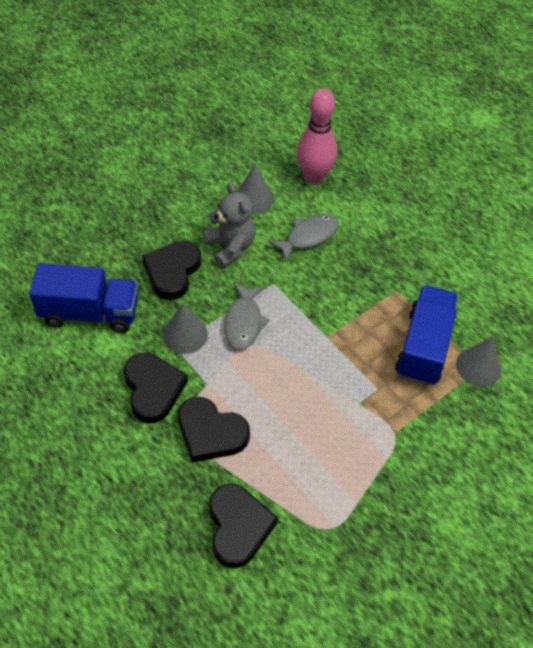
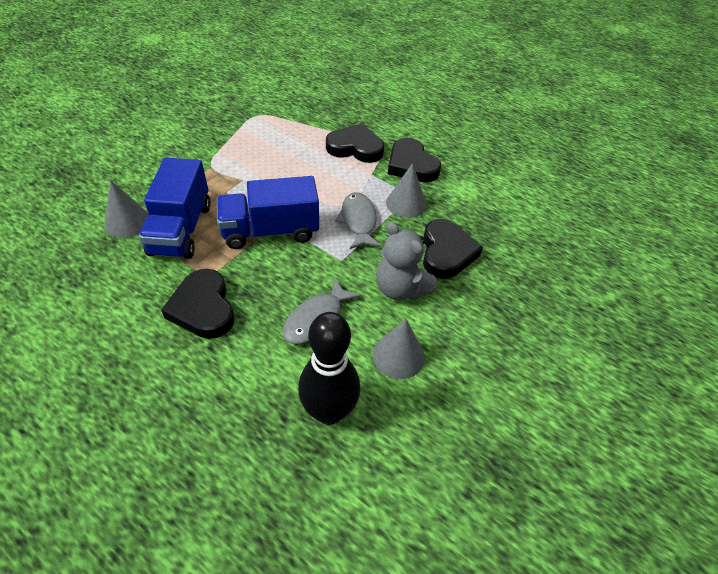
camera: 165 degrees right, 5 degrees down
(90, 313) = (496, 206): blue truck -> blue truck (270, 231)
(238, 527) = (318, 109): black heart -> black heart (203, 308)
(313, 177) = (329, 411): pink bowling pin -> black bowling pin

